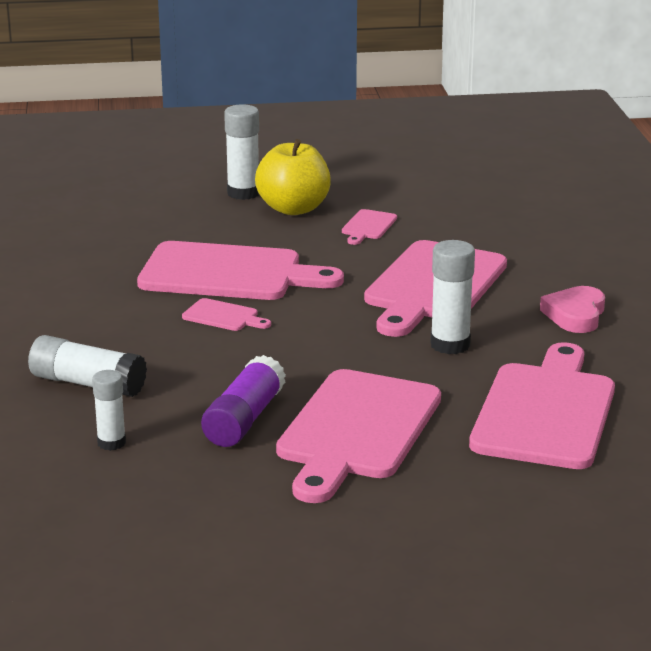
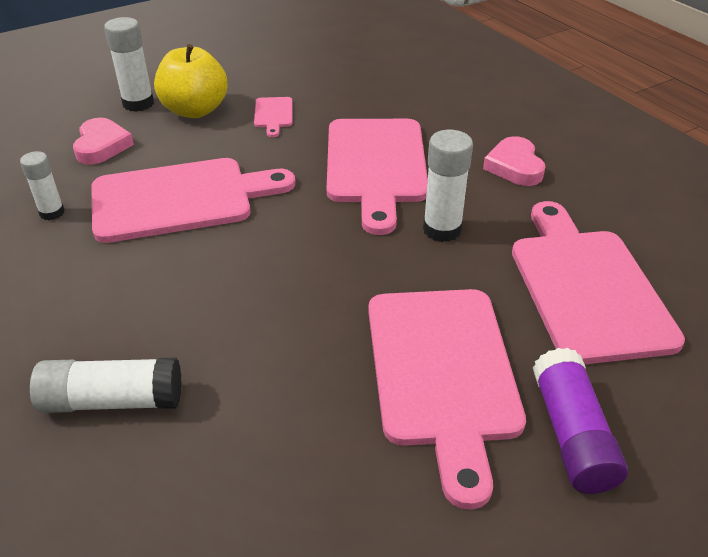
camera: 25 degrees left, 15 degrees up
(111, 443) = (192, 492): white glue stick -> white glue stick (52, 213)
(187, 220) = (102, 146): none -> pink heart
(223, 316) = (208, 255): pink cutting board -> none
(244, 419) = (320, 397): purple glue stick -> purple glue stick (572, 434)

